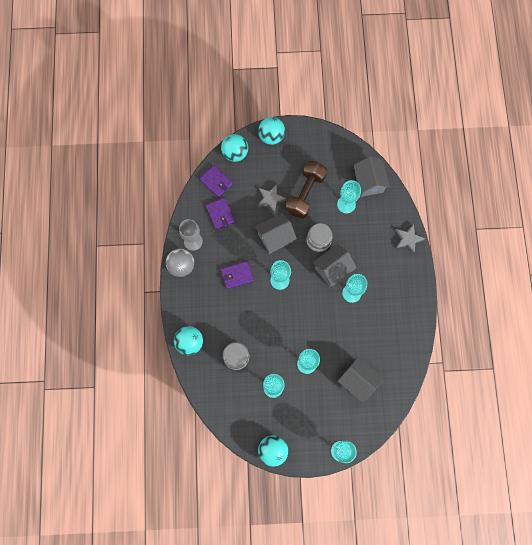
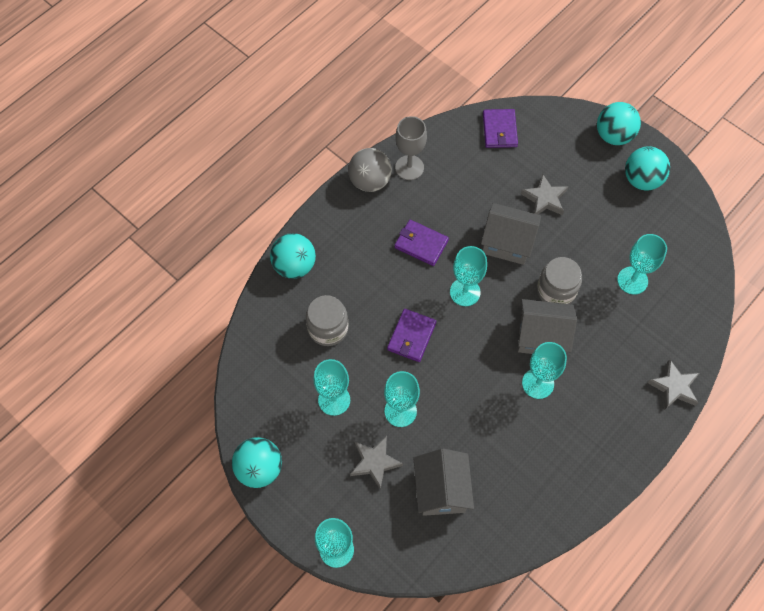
camera: 45 degrees right, 10 degrees down
(220, 214) = (469, 166): purple wallet -> purple wallet (411, 336)
(235, 153) = (552, 119): turquoise ball -> turquoise ball (641, 180)
(305, 194) = (593, 227): brown dumbbell -> none
(318, 397) = (375, 462): none -> grey star
(369, 182) = (687, 280): grey house -> none

